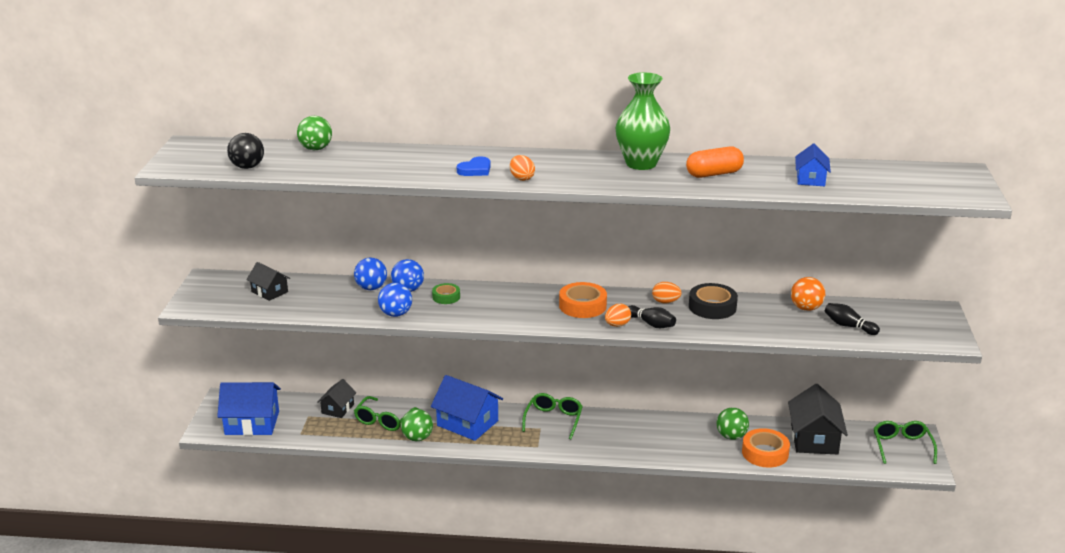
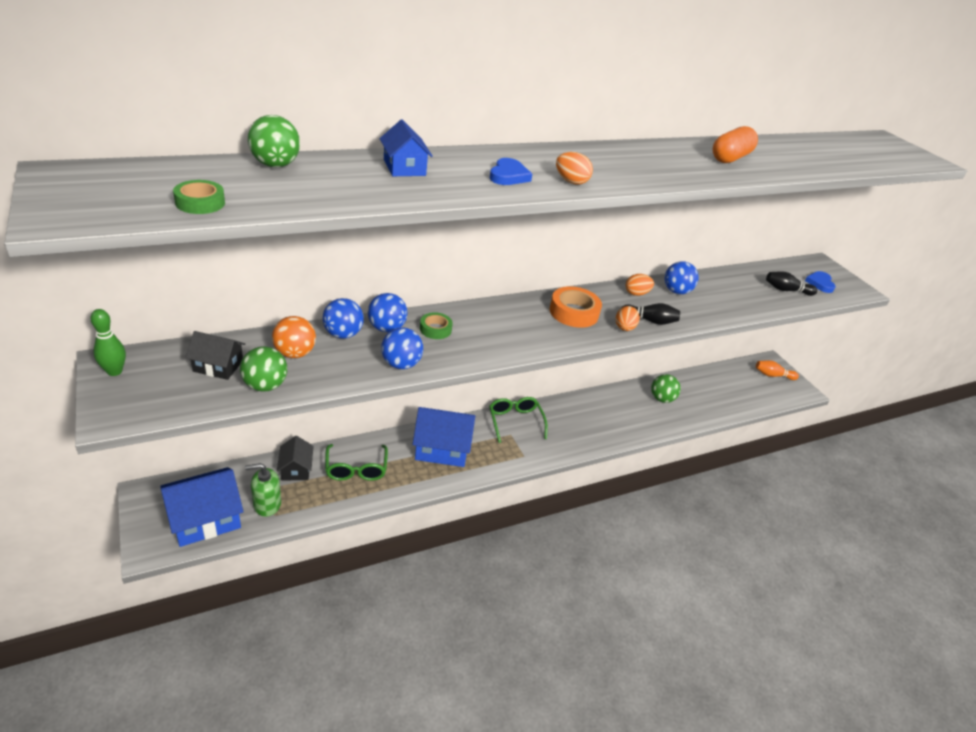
camera: 35 degrees left, 10 degrees up
(205, 283) = (114, 371): none -> green bowling pin
(247, 167) = (200, 203): black ball -> green tape
(300, 425) = (267, 504): none -> green soap dispenser
(417, 438) = (406, 481): green ball -> green ball (265, 386)
(641, 164) = (656, 152): green vase -> none
(712, 307) = (676, 291): black tape -> blue ball
(765, 453) = (697, 408): orange tape -> none
(806, 308) = (741, 278): orange ball -> orange ball (295, 353)
(811, 179) = (806, 156): blue house -> blue house (404, 167)
(814, 439) = (716, 385): black house -> none
(902, 446) = (772, 375): green glasses -> orange bowling pin
(904, 327) = (820, 283): none -> blue heart

